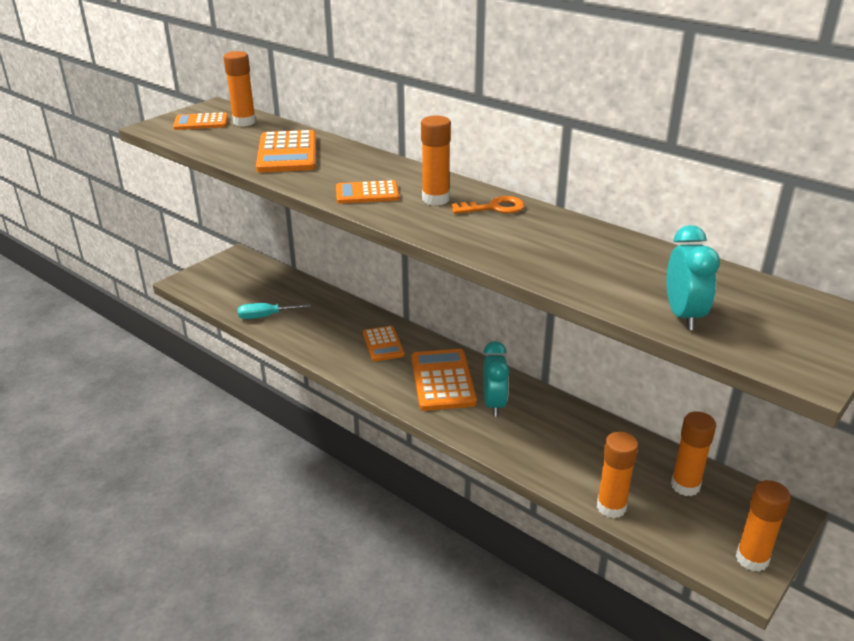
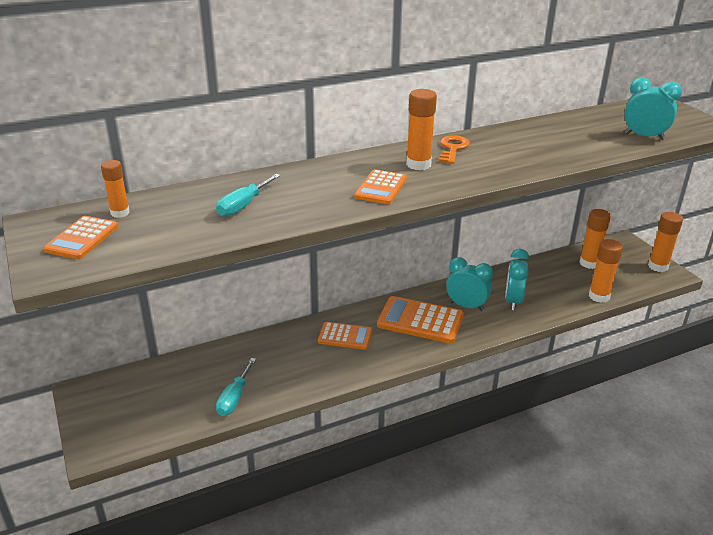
camera: 65 degrees left, 0 degrees up
(244, 122) = (120, 213): orange glue stick -> orange glue stick, size x0.64
(287, 153) = (243, 205): orange calculator -> turquoise screwdriver
(534, 436) = (513, 301): none -> turquoise clock

